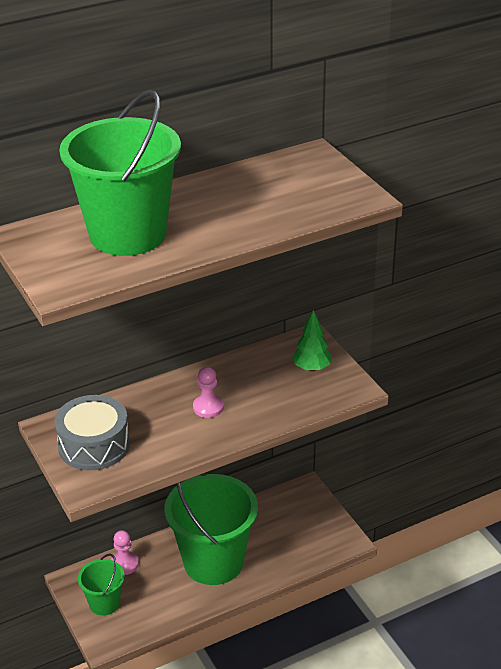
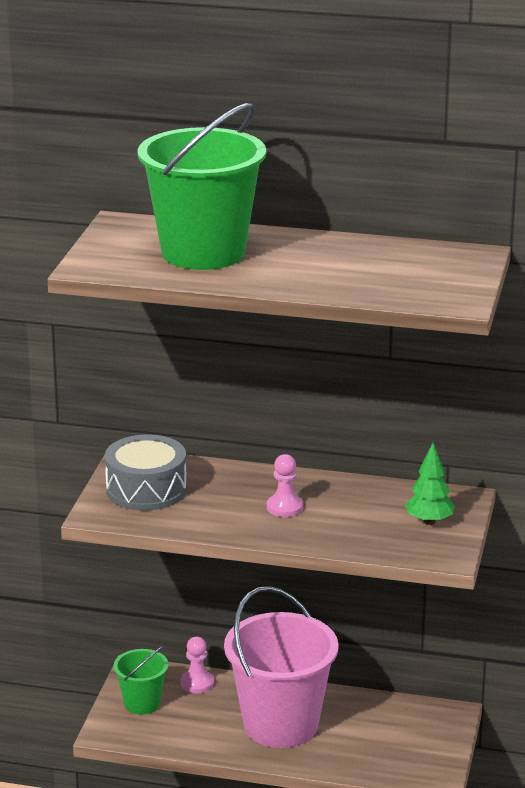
camera: 40 degrees right, 10 degrees down
(213, 562) = (280, 724): green bucket -> pink bucket

